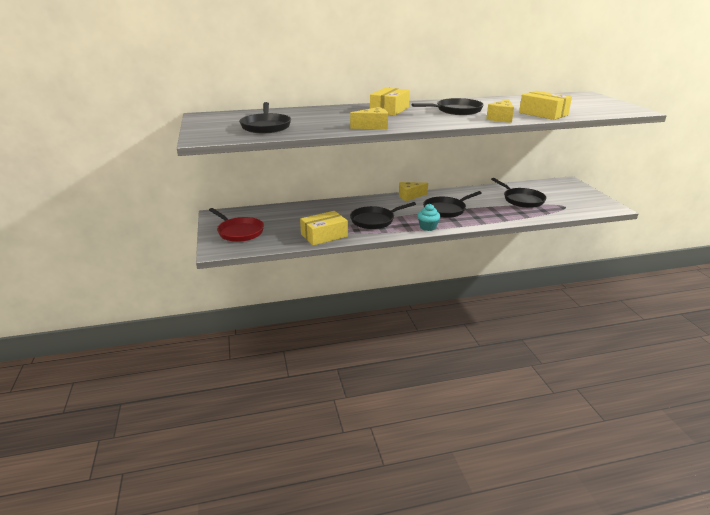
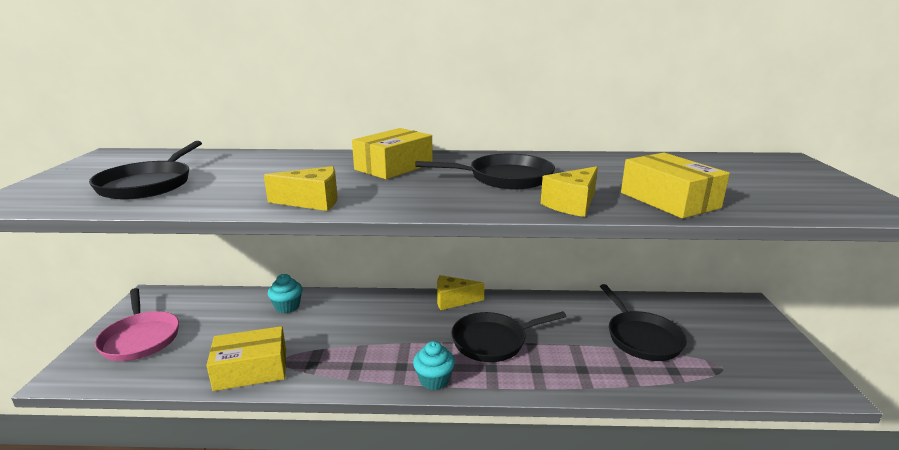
camera: 15 degrees right, 5 degrees down
(239, 232) = (140, 338): red pan -> pink pan
(313, 209) = (287, 306): none -> turquoise cupcake
(374, 220) = (358, 347): black pan -> none

